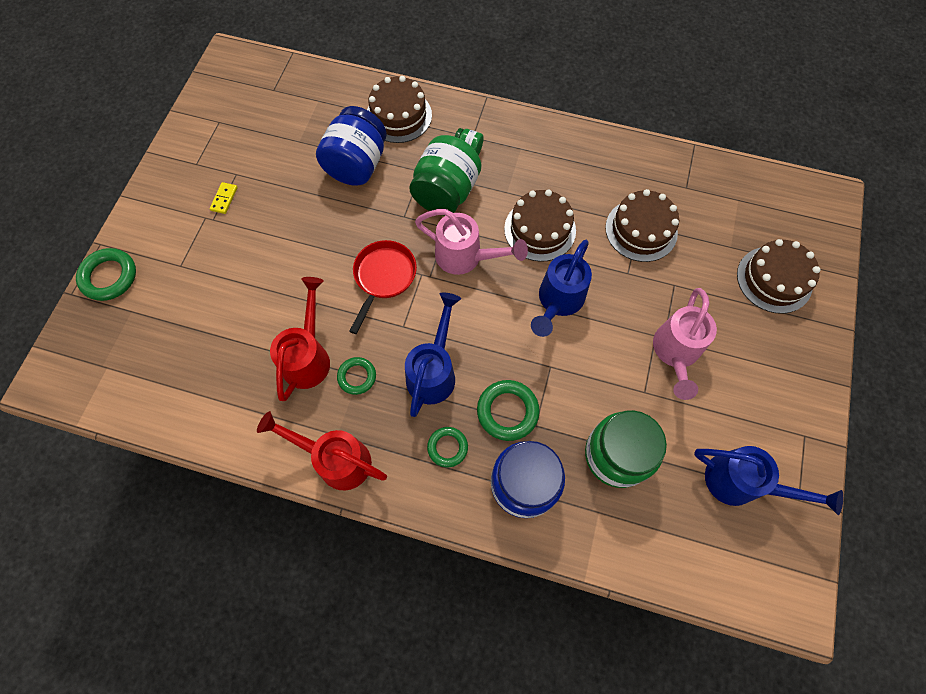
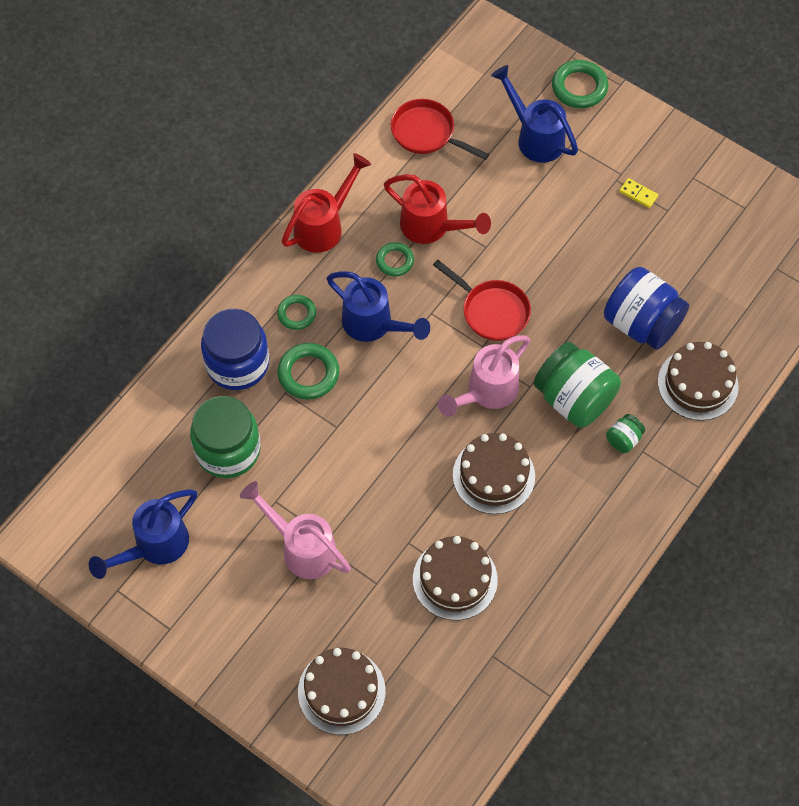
camera: 110 degrees right, 5 degrees down
(194, 398) = (426, 133): none -> red pan
(558, 302) = (402, 460): blue watering can -> blue watering can (534, 137)

